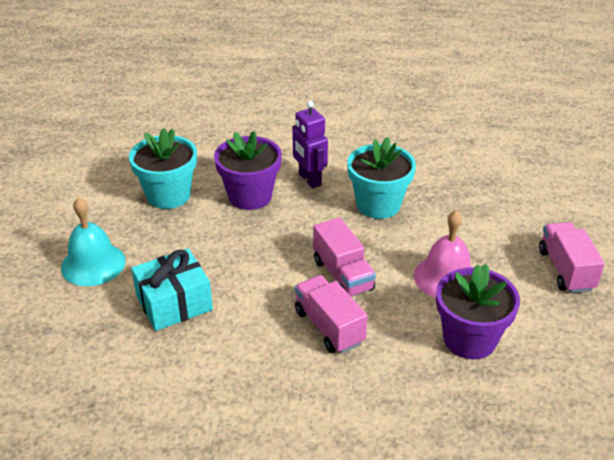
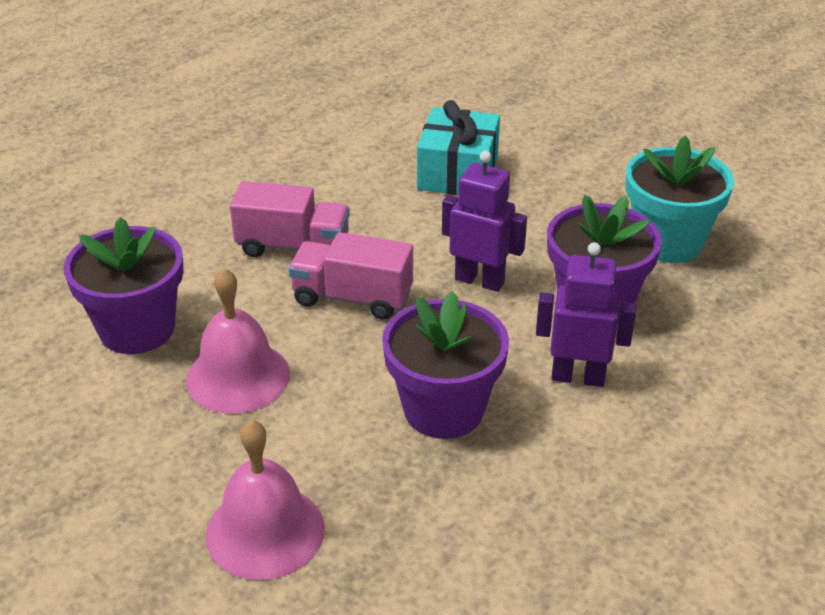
camera: 130 degrees right, 0 degrees up
(93, 264) = (582, 150): turquoise bell -> none
(274, 239) = (479, 280): none -> purple robot
(378, 205) = (443, 409): turquoise flower pot -> purple flower pot
(503, 214) = (265, 531): none -> pink bell
(566, 270) = (91, 500): pink truck -> none

